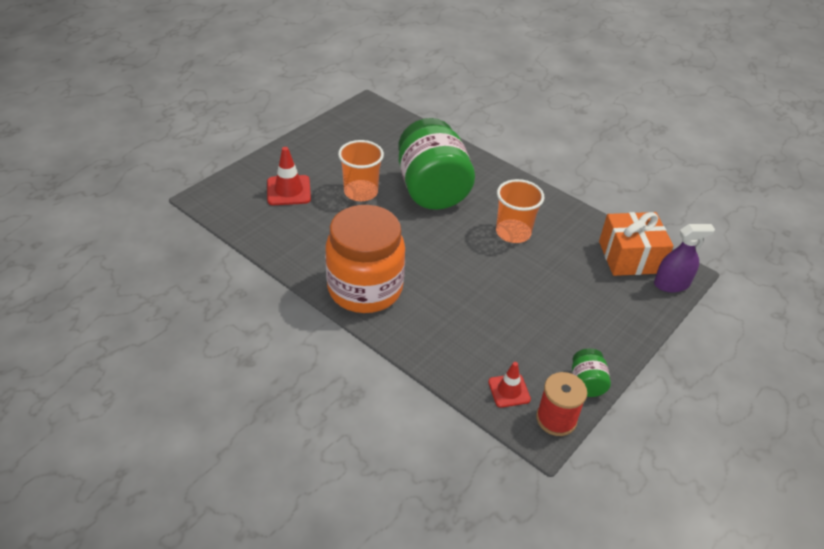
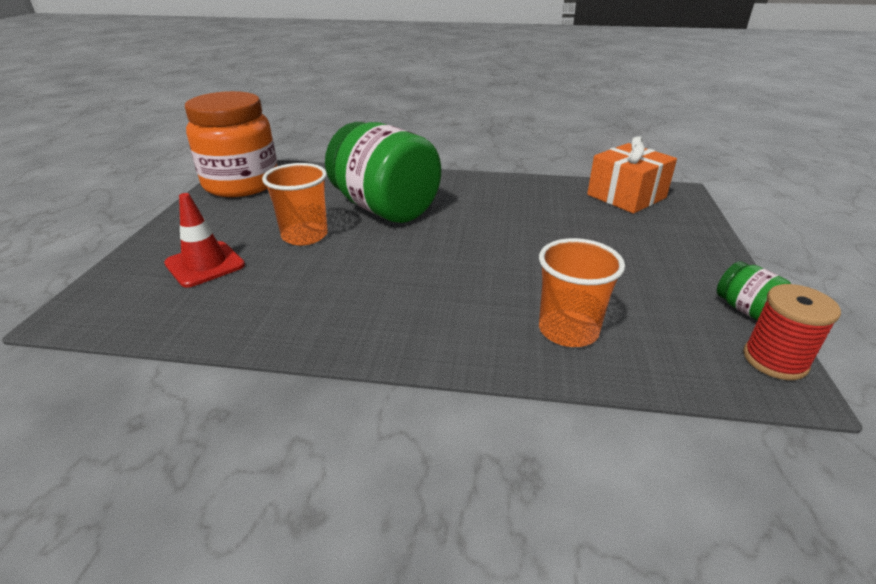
camera: 30 degrees left, 10 degrees down
(365, 288) = (405, 326): orange jar -> orange jar (241, 184)
(509, 390) = (693, 356): red traffic cone -> none
(513, 233) = (506, 214): orange cup -> orange cup (568, 330)
(671, 284) = (684, 202): purple spray bottle -> none

